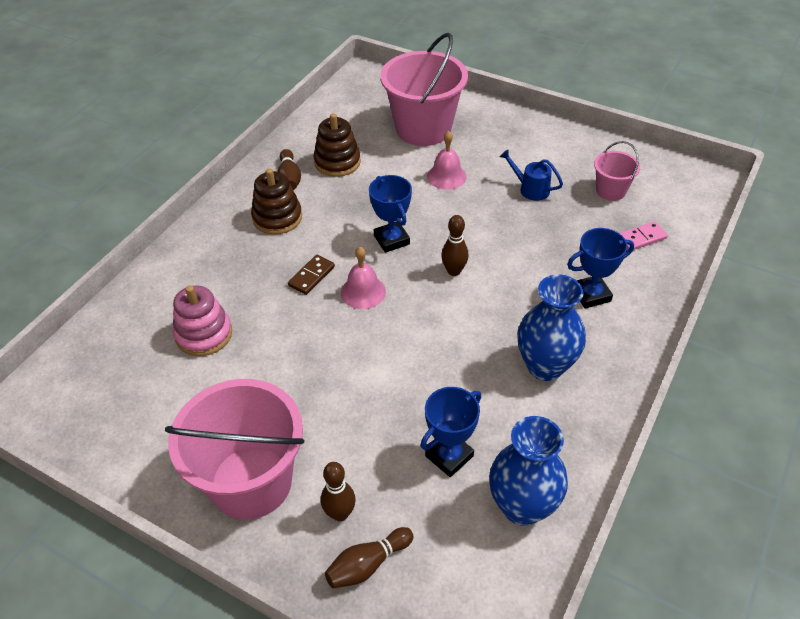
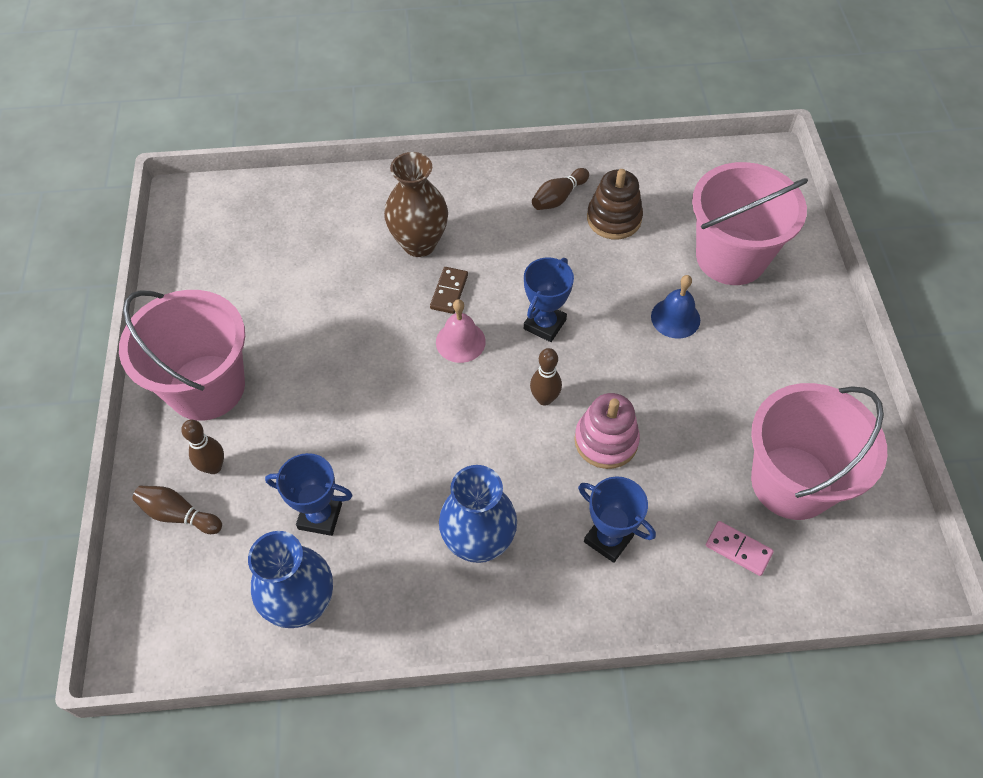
camera: 55 degrees right, 10 degrees up
(204, 334) = (328, 260): pink stacking toy -> pink stacking toy (606, 441)
(248, 271) = (419, 243): none -> brown vase
(277, 218) = (500, 221): brown stacking toy -> none
(311, 276) = (449, 292): brown domino -> brown domino turned 75 degrees counterclockwise
(446, 176) = (675, 318): pink bell -> blue bell
(530, 189) = (724, 403): blue watering can -> none
(610, 191) = (792, 482): pink bucket -> pink bucket, size x2.05

